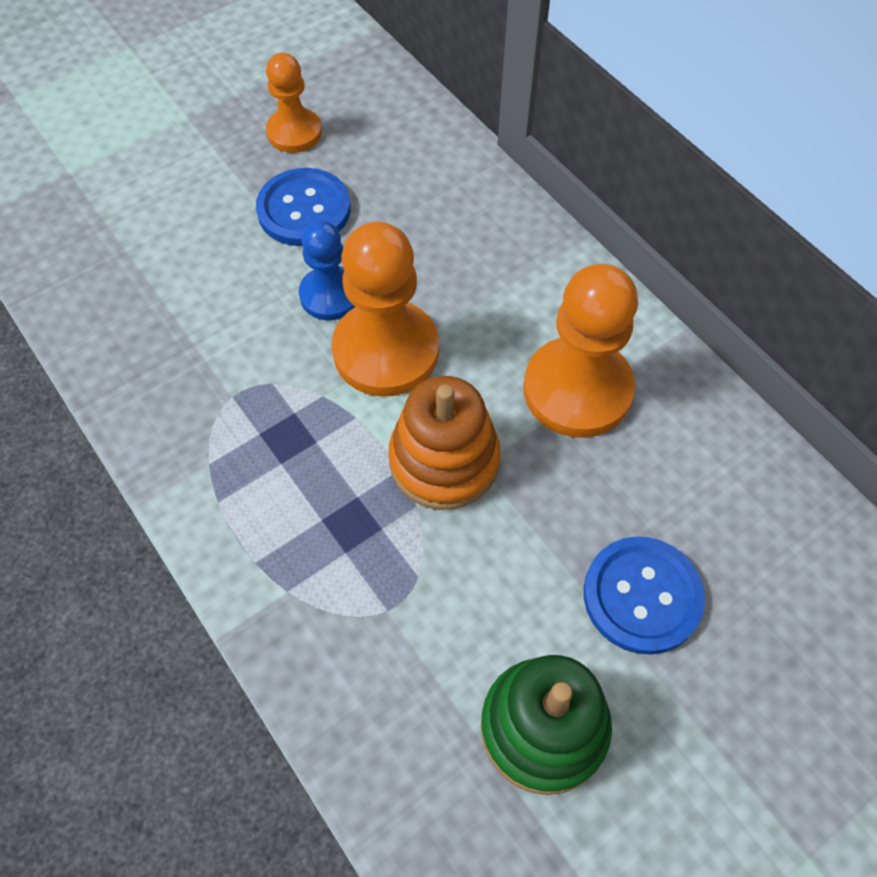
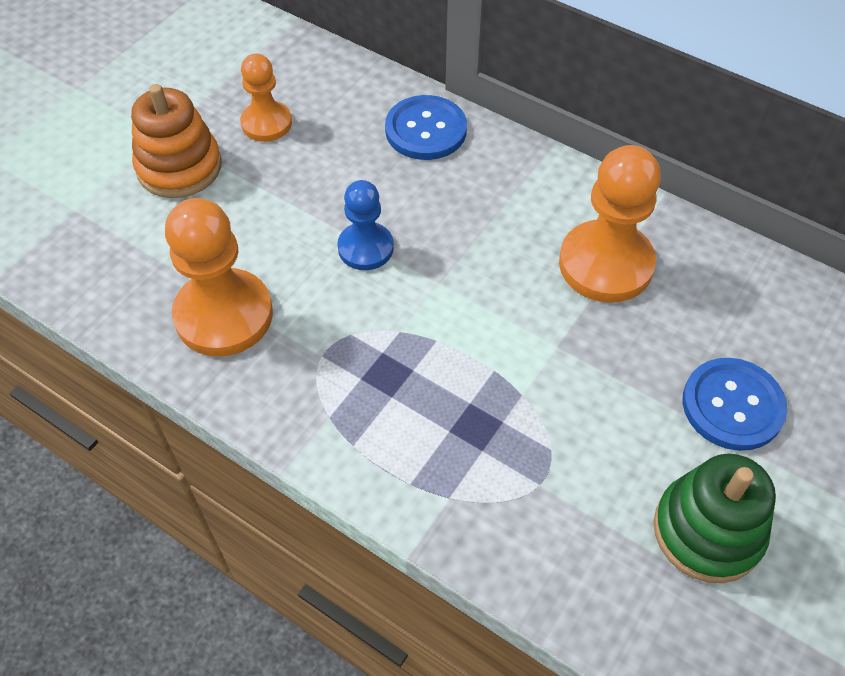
camera: 20 degrees left, 5 degrees down
(304, 209) = (307, 184): blue button -> blue button (426, 130)
(386, 351) = (435, 279): orange pawn -> orange pawn (224, 315)
(444, 461) = (527, 352): orange stacking toy -> orange stacking toy (179, 167)

